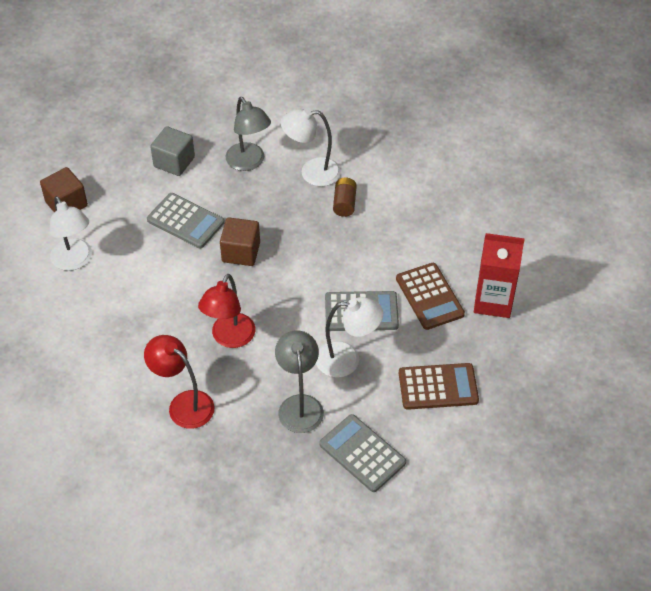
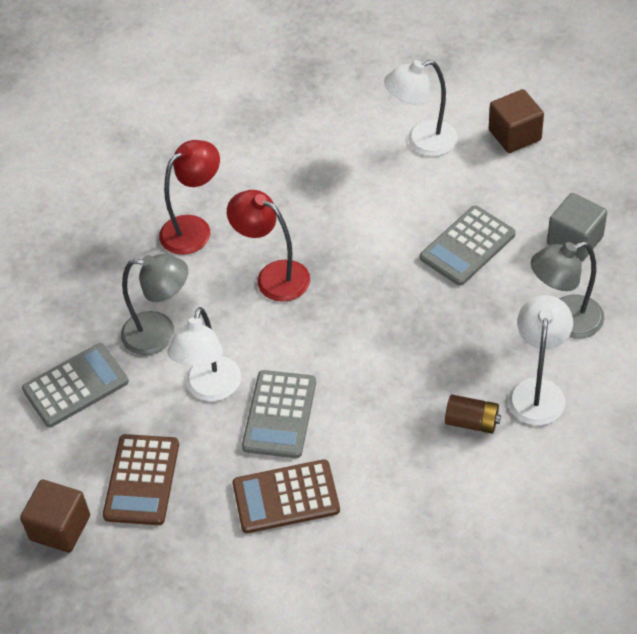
camera: 105 degrees right, 0 degrees up
(241, 252) = (405, 298): brown cube -> brown cube (60, 528)
(493, 301) = (259, 574): red carton -> none

